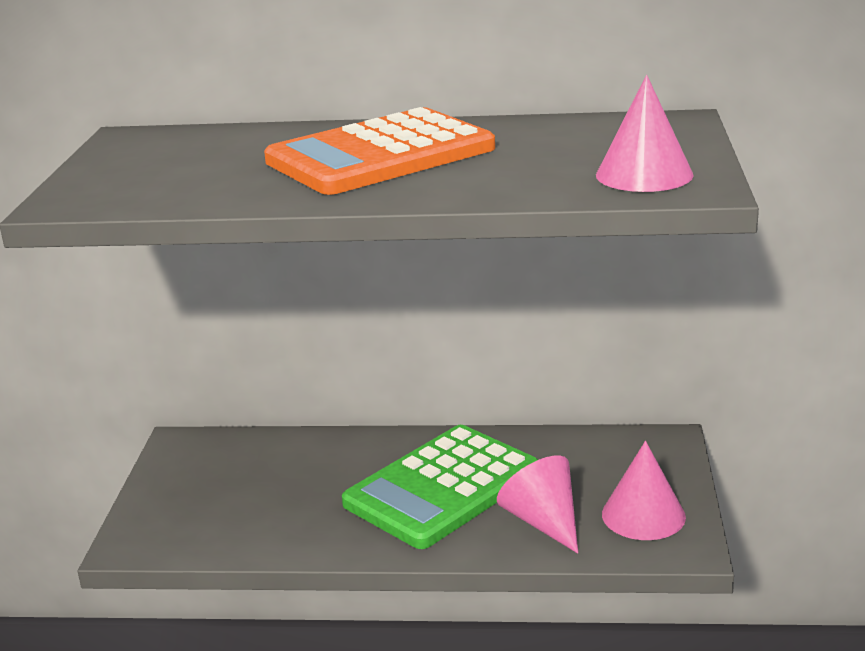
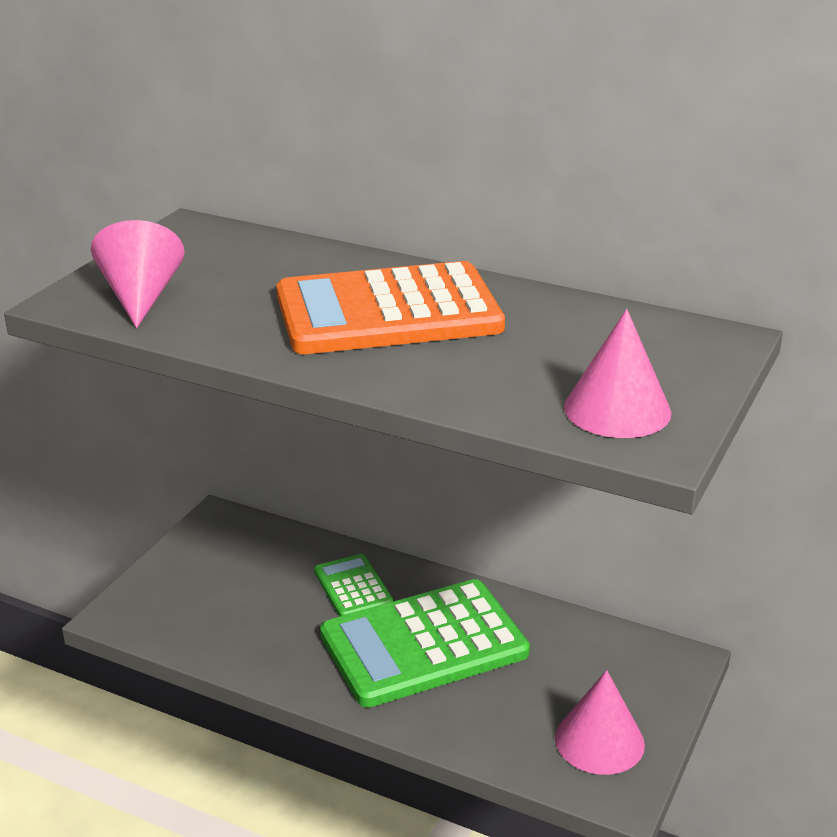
camera: 20 degrees right, 5 degrees up
(347, 462) = (353, 587): none -> green calculator
(543, 522) = (495, 715): pink cone -> pink cone (141, 297)

